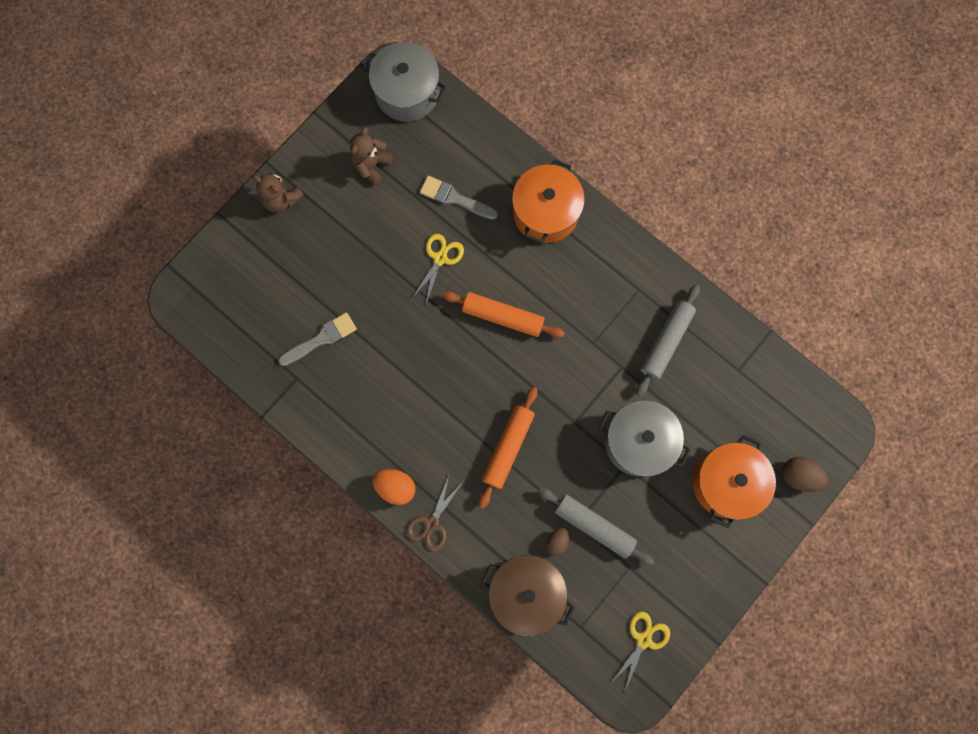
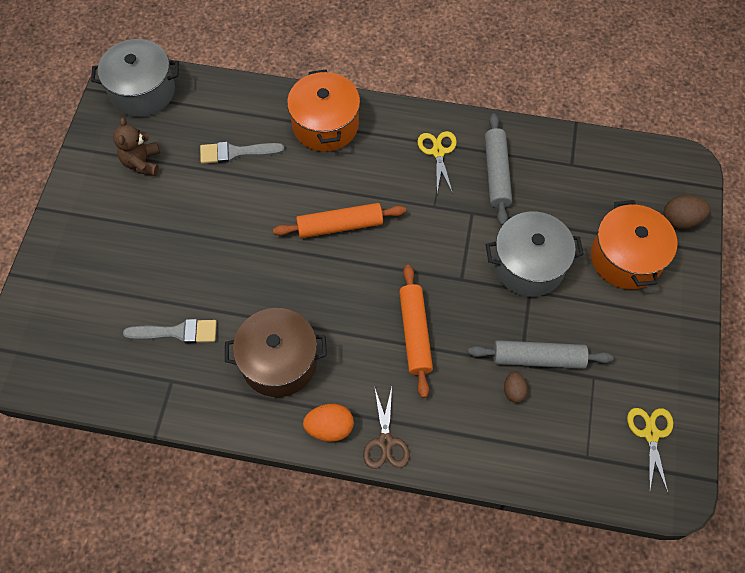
camera: 30 degrees left, 15 degrees down
(281, 199) = (69, 231): brown teddy bear -> none
(321, 339) = (176, 332): grey brush -> grey brush turned 60 degrees clockwise
(440, 258) = (252, 207): yellow scissors -> yellow scissors (438, 152)
(526, 592) = (515, 454): brown pot -> brown pot (279, 362)

